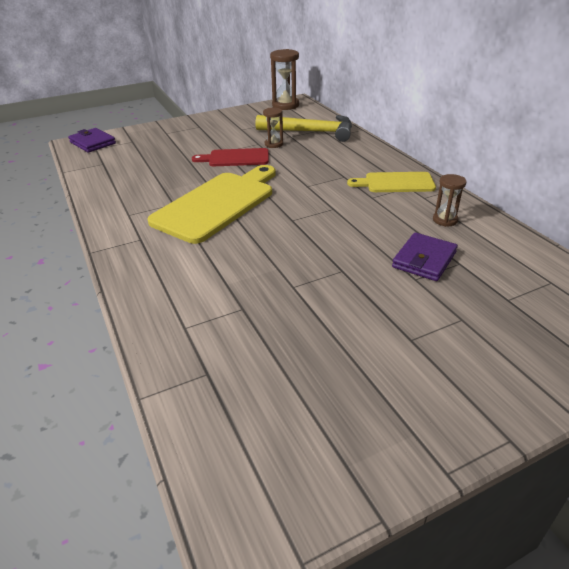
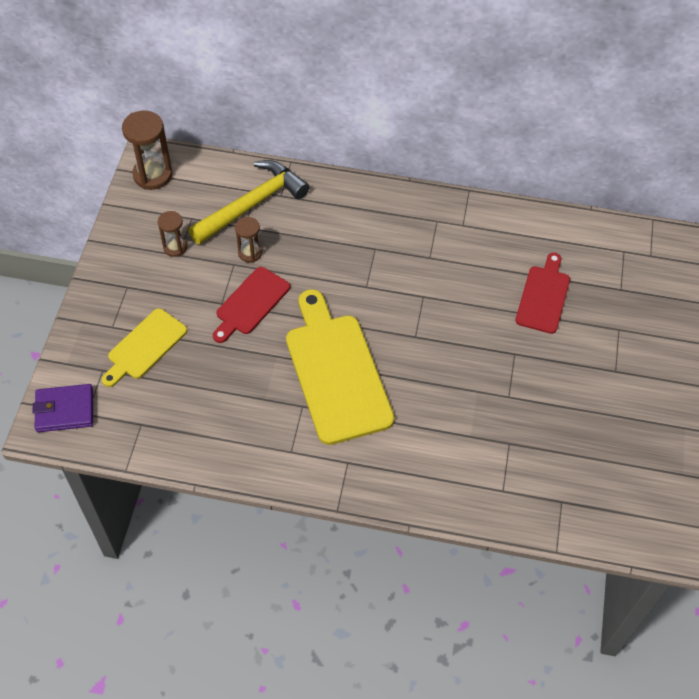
camera: 55 degrees left, 20 degrees up
(395, 183) = (422, 223): yellow cutting board -> yellow cutting board (144, 346)
(424, 260) = (543, 296): purple wallet -> red cutting board
(445, 220) = (506, 241): brown hourglass -> brown hourglass (175, 247)

